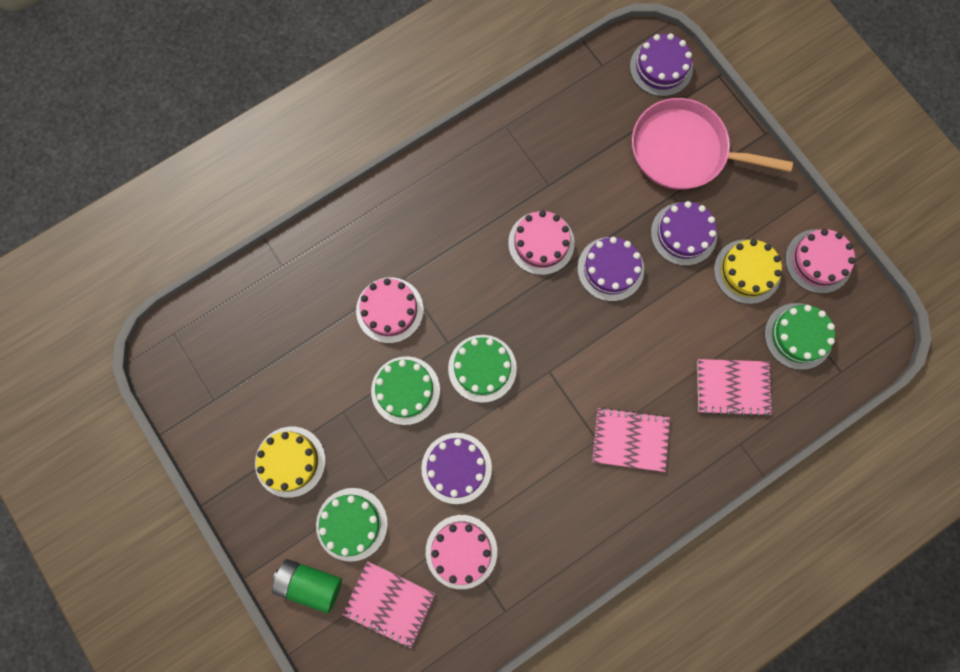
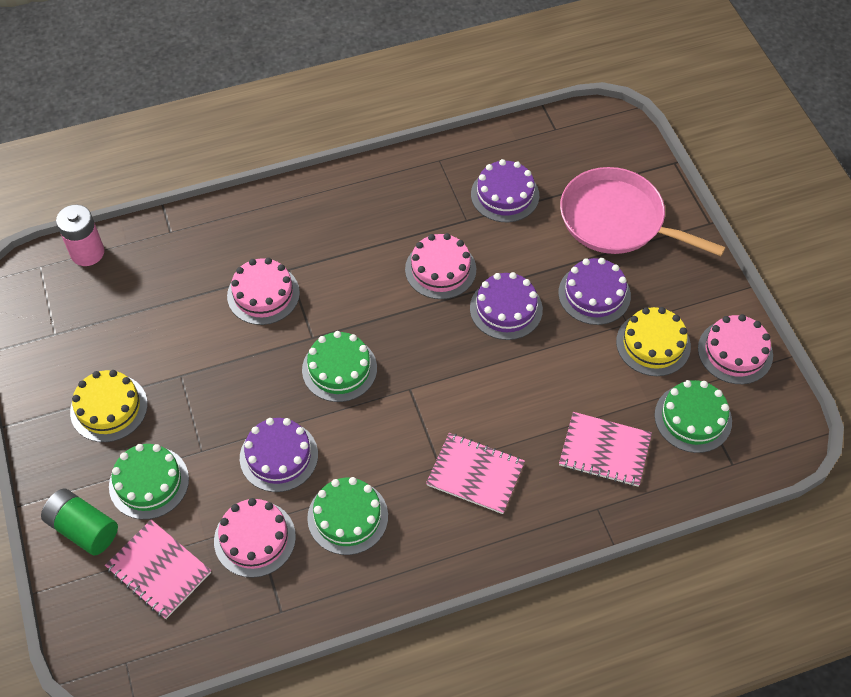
camera: 15 degrees right, 20 degrees down
(212, 308) = (87, 253): none -> pink battery
(405, 390) = (252, 370): green cake -> green cake (347, 517)
(661, 67) = (615, 143): purple cake -> purple cake (505, 195)

